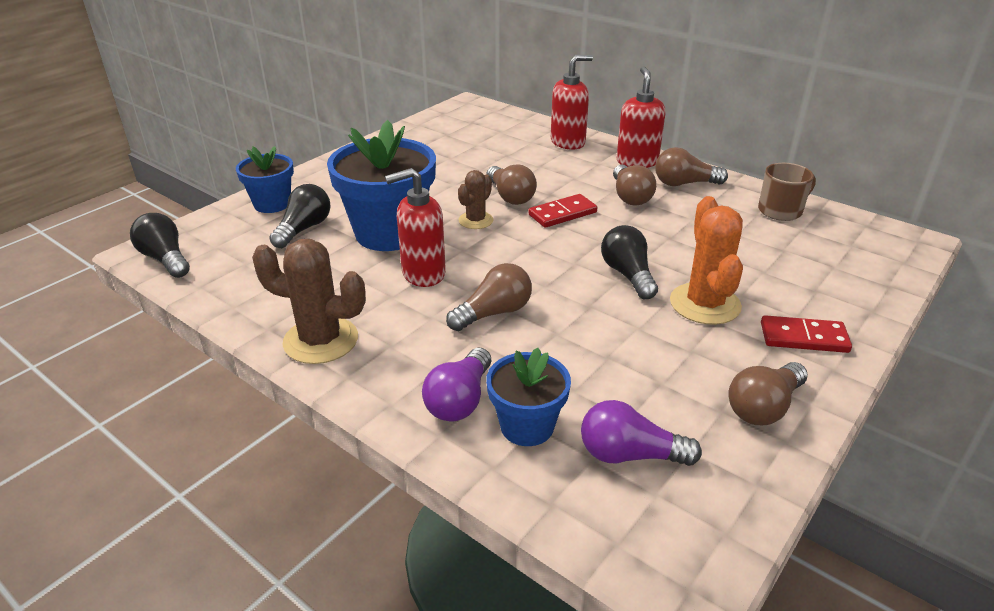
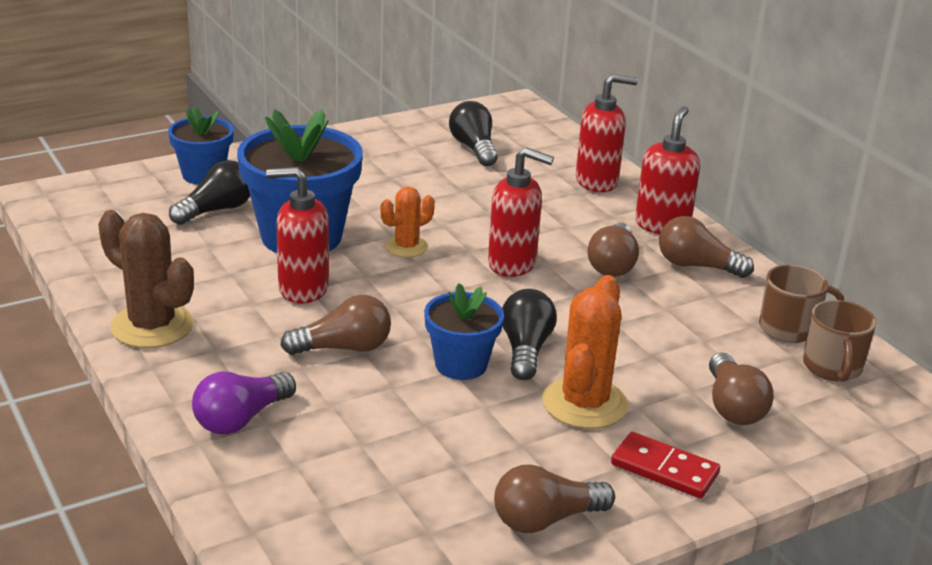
camera: 20 degrees right, 5 degrees down
(165, 259) = (61, 207): black light bulb -> black light bulb (474, 148)
(476, 220) = (406, 247): brown cactus -> orange cactus
(510, 196) = (469, 229): brown light bulb -> brown light bulb (733, 406)
(527, 426) = (286, 461): blue flower pot -> blue flower pot (461, 364)
(562, 213) = (512, 264): red domino -> red soap dispenser
(629, 455) = (364, 516): purple light bulb -> none
(832, 230) = (832, 367): none -> brown mug

